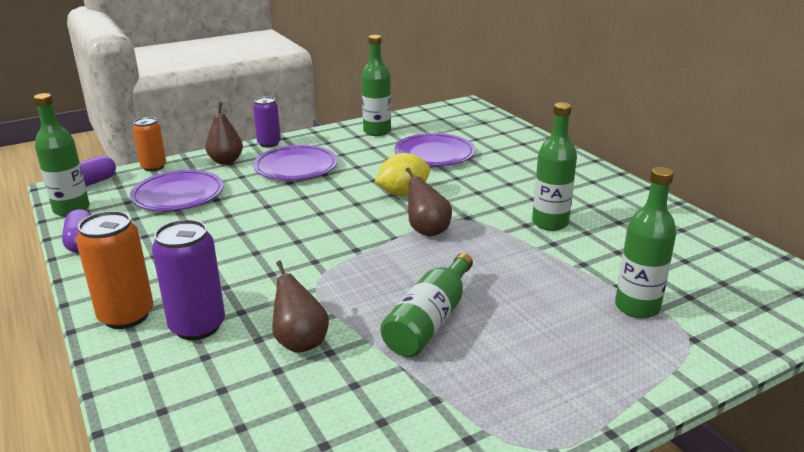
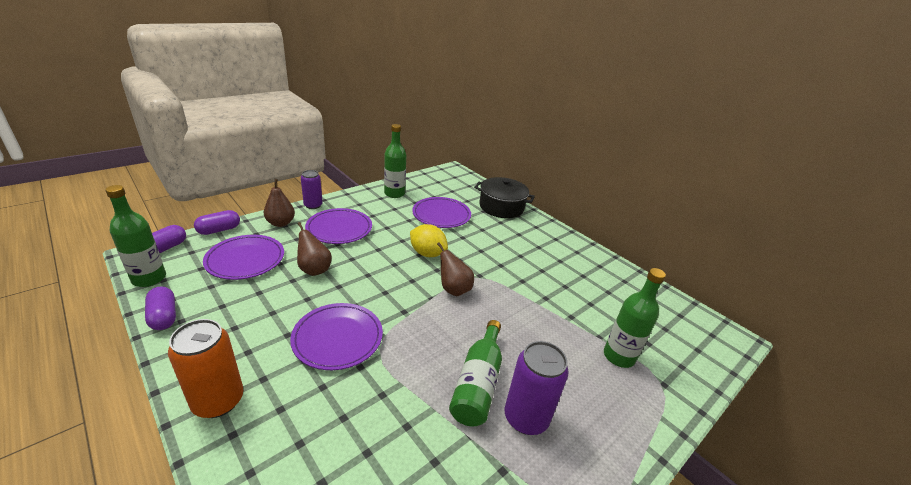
camera: 15 degrees left, 5 degrees up
(154, 167) = (219, 230): orange can -> purple capsule
(197, 326) = (287, 407): purple can -> purple can (526, 418)
(268, 270) = (338, 338): none -> purple plate
(300, 342) = (380, 417): brown pear -> brown pear (314, 269)
(403, 193) = (427, 253): yellow lemon -> yellow lemon turned 75 degrees clockwise
(523, 146) = (501, 207): none -> black pot
(550, 223) = (538, 278): green bottle -> none

